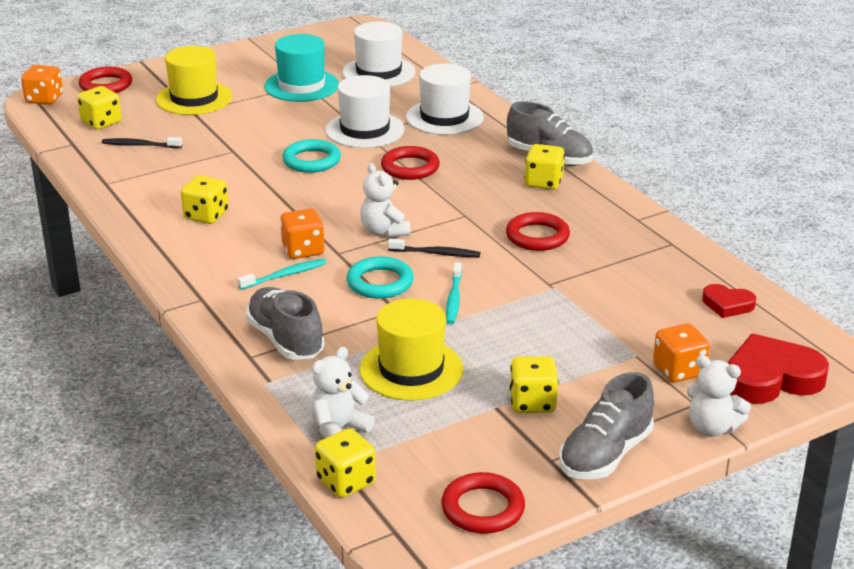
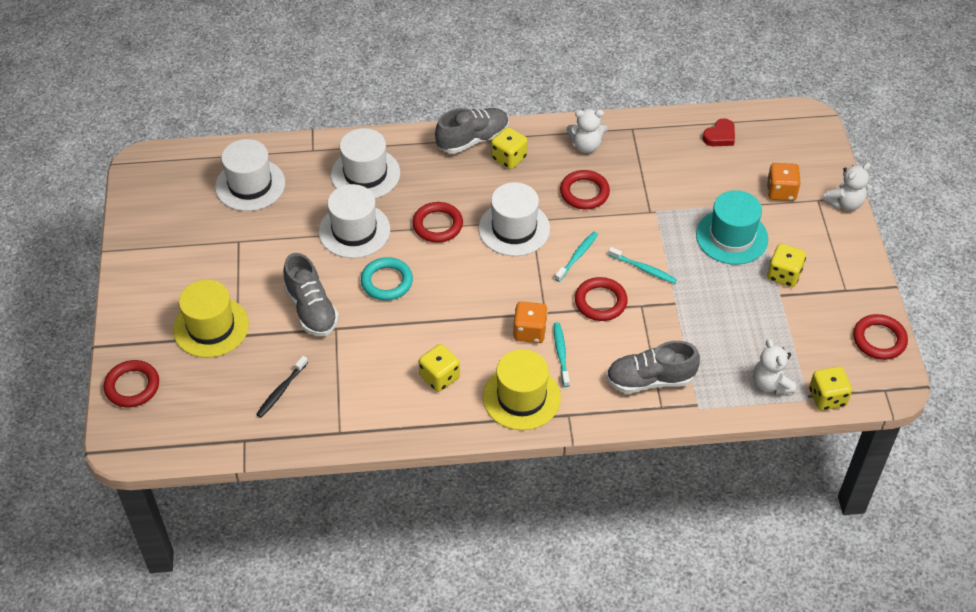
camera: 65 degrees left, 20 degrees up
(44, 99) = (129, 442): orange dice -> none
(101, 122) = (214, 408): yellow dice -> none
(301, 86) = (239, 244): turquoise hat -> turquoise hat (731, 237)
(380, 282) = (600, 302): turquoise ring -> red ring
(384, 231) = (528, 274): white teddy bear -> white teddy bear (586, 145)
(411, 369) = (719, 322): yellow hat -> yellow hat (521, 397)
(436, 253) = (577, 256): black toothbrush -> turquoise toothbrush
(443, 208) = (514, 228): none -> white hat
(605, 455) = (850, 262): grey shoe -> grey shoe (311, 309)
(771, 378) = (807, 154): red heart -> none

